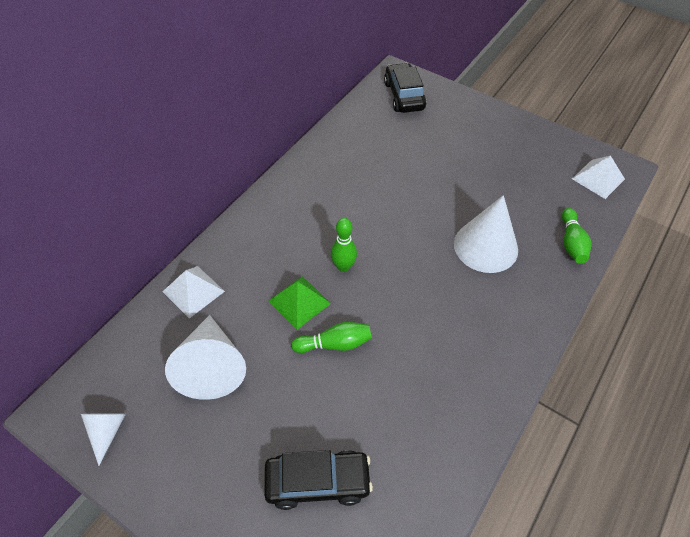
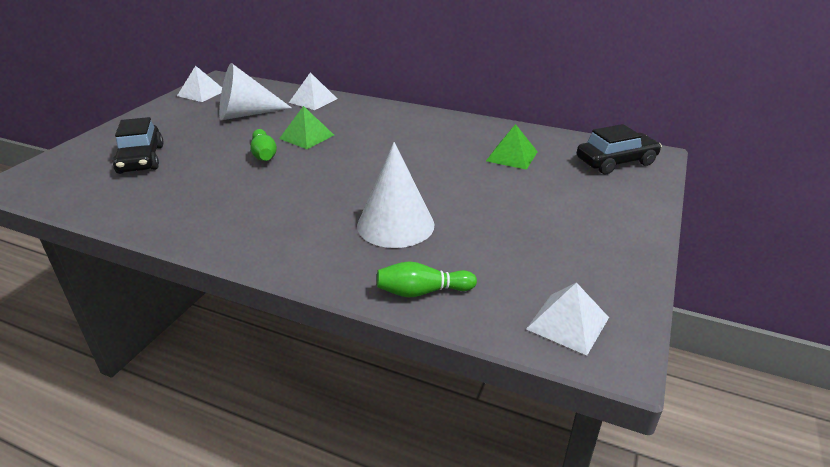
camera: 80 degrees right, 20 degrees down
(107, 431) = (201, 93): white cone -> white pyramid
(343, 266) = (348, 151): green bowling pin -> none
(381, 151) = (512, 156): none -> green pyramid

